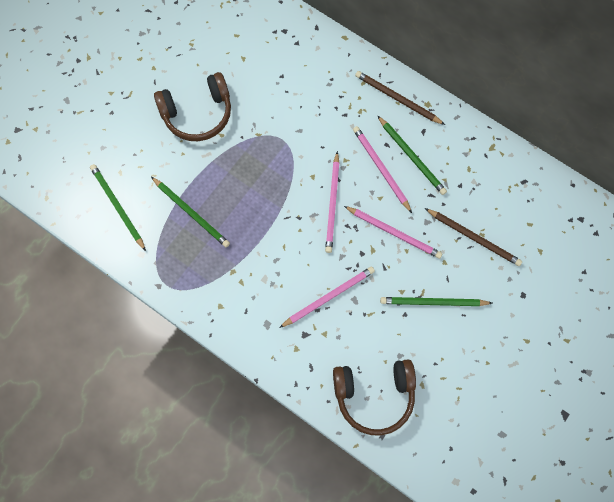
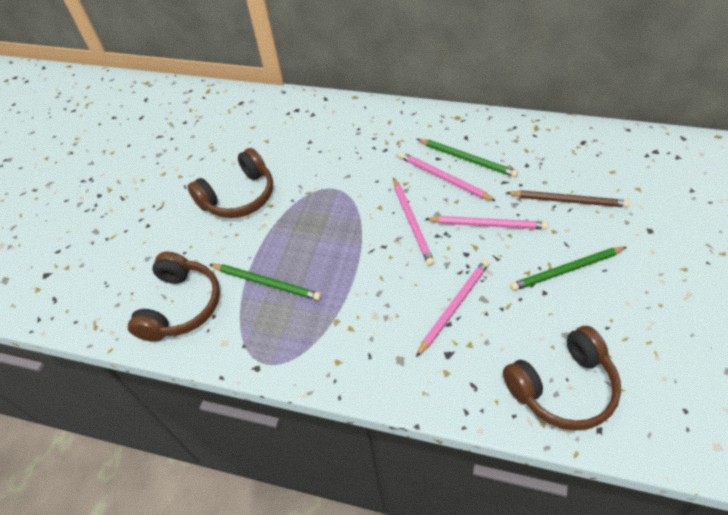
camera: 15 degrees left, 20 degrees down
(117, 206) = (181, 306): green pencil -> brown headphones
(397, 99) = (427, 122): brown pencil -> none

